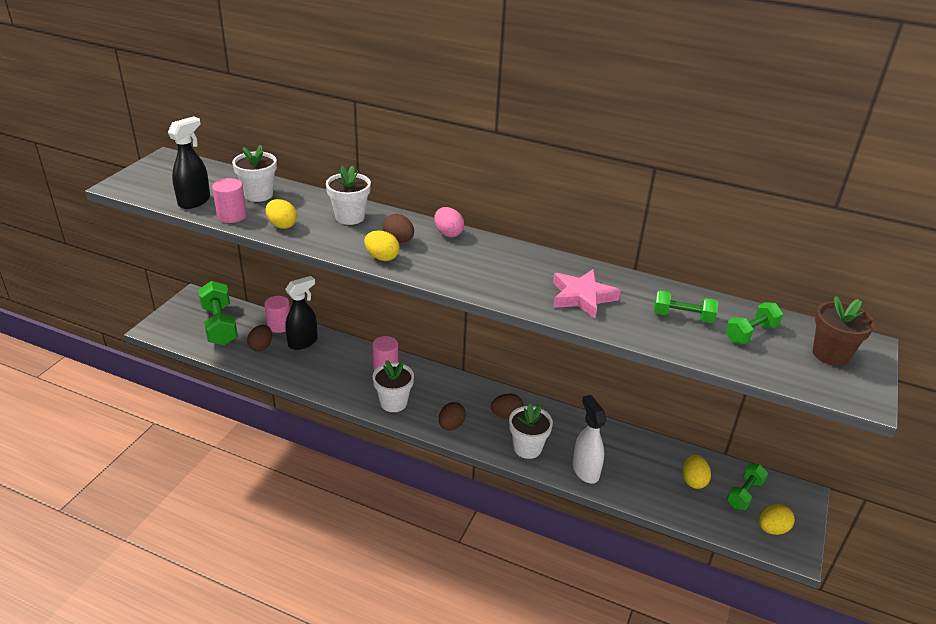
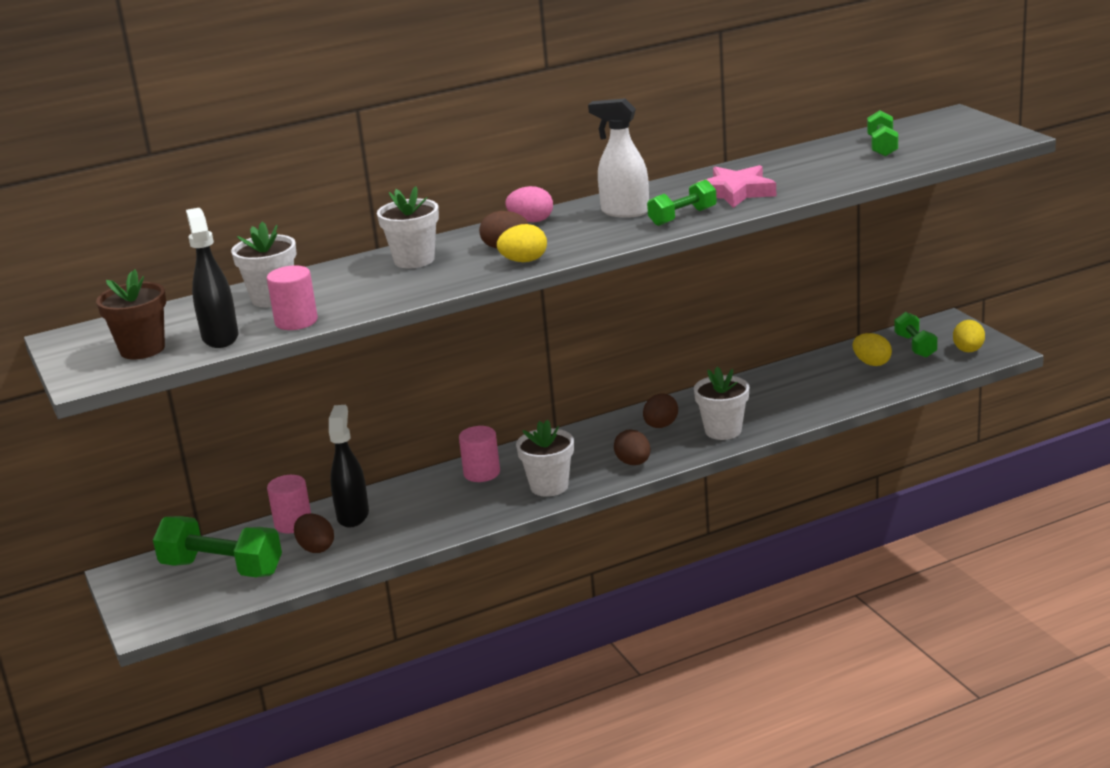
camera: 45 degrees left, 10 degrees down
(282, 225) = (368, 298): yellow egg -> none
(585, 470) = (792, 411): white spray bottle -> white spray bottle (624, 212)
(682, 317) = (824, 163): green dumbbell -> green dumbbell (682, 217)
(830, 354) = (947, 129): brown flower pot -> brown flower pot (142, 349)

